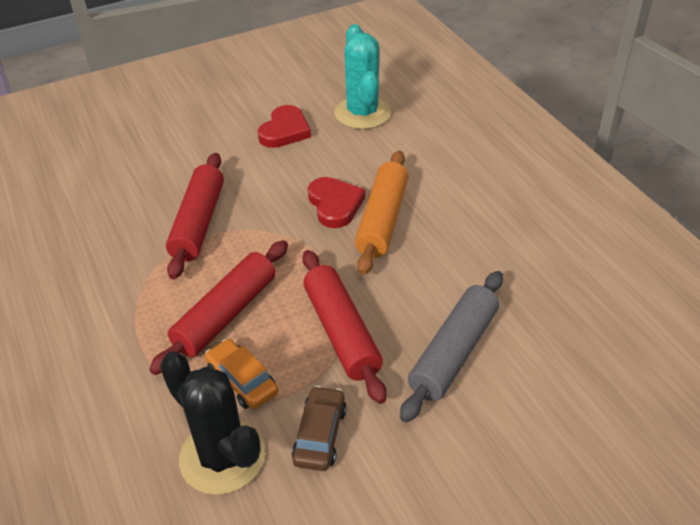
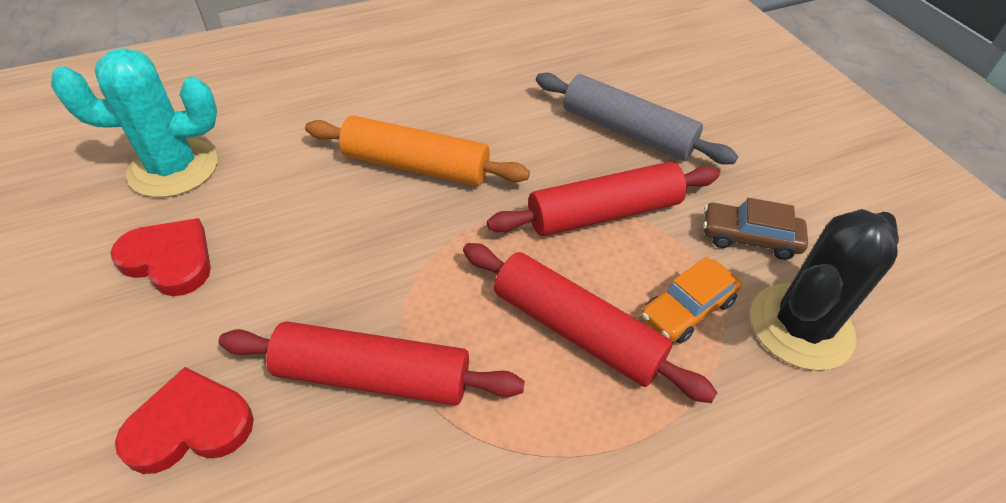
camera: 90 degrees left, 5 degrees up
(335, 205) = (374, 208): red heart -> red heart (190, 426)

